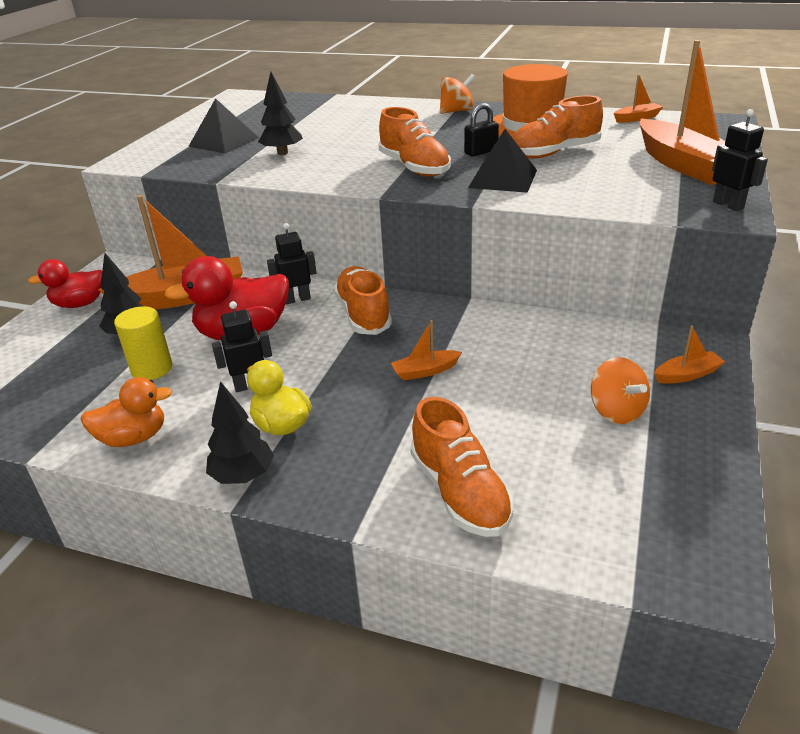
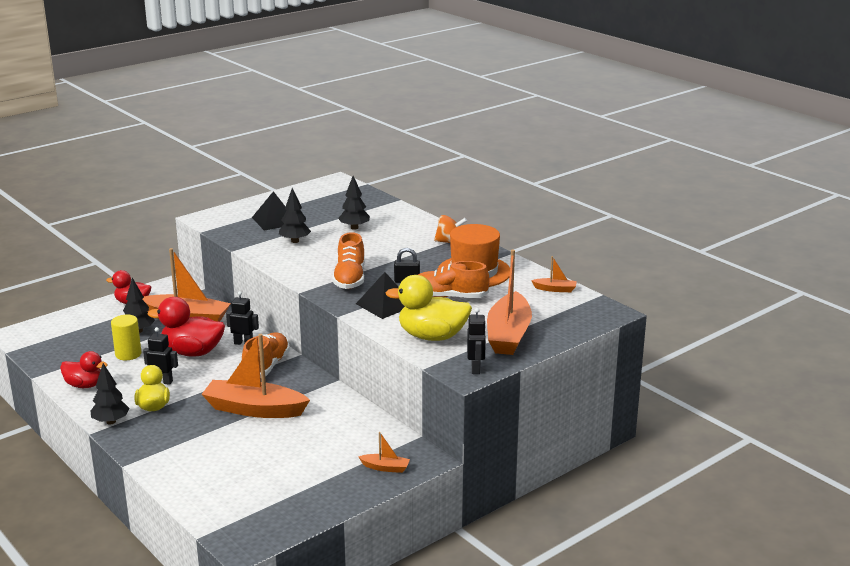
camera: 30 degrees right, 10 degrees down
(133, 438) = (85, 385): orange duck -> red duck
(331, 125) = (354, 228): none -> black tree
(425, 371) = (254, 409): orange boat -> orange boat, size x2.26
(459, 492) = (191, 468): orange shoe -> none
(616, 191) = (432, 336): none -> yellow duck
(616, 411) = (318, 468): orange spinning top -> none

